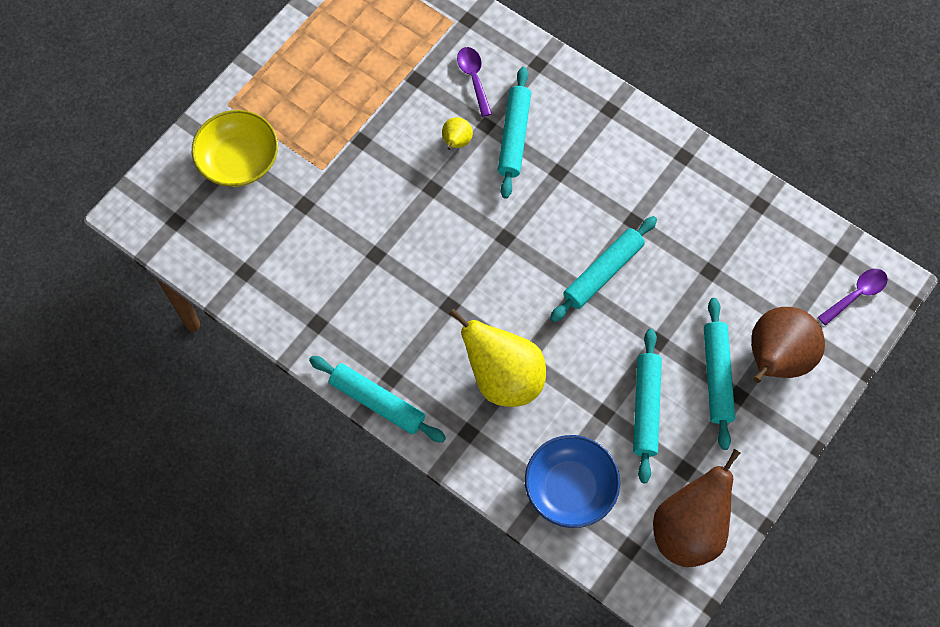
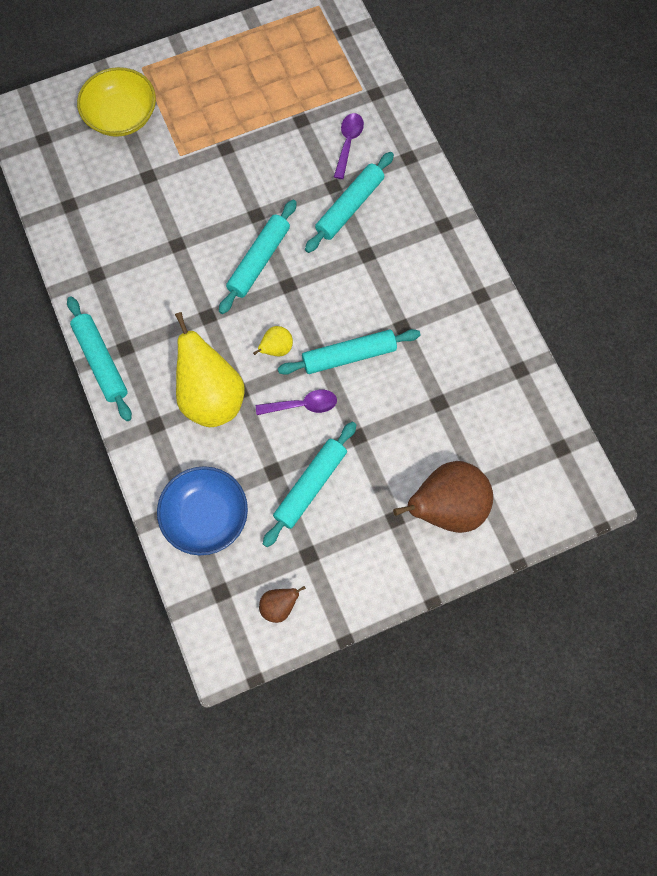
camera: 30 degrees right, 5 degrees up
(456, 142) = (299, 188): yellow pear -> yellow pear (276, 349)
(689, 530) = (279, 606): brown pear -> brown pear, size x0.46
(716, 376) = (387, 492): turquoise rolling pin -> turquoise rolling pin (258, 260)
(856, 294) = (554, 491): purple spoon -> purple spoon (302, 405)

